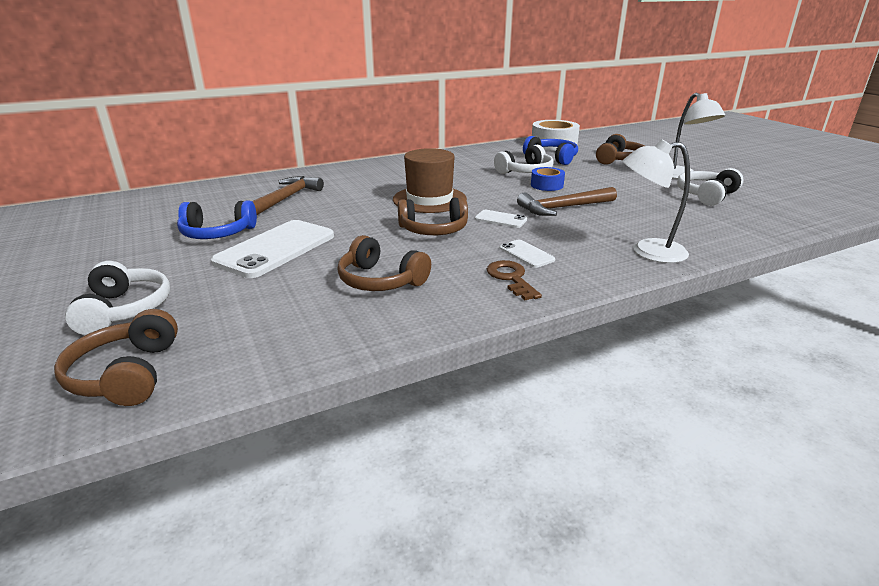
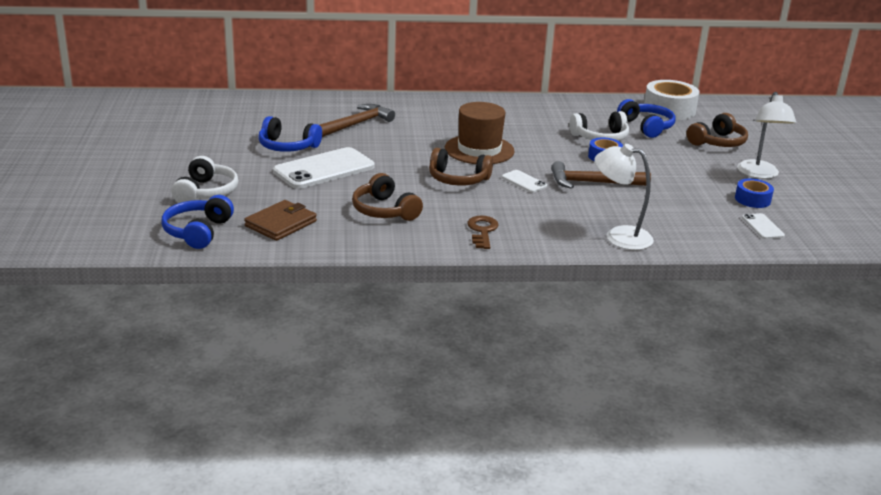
camera: 20 degrees right, 0 degrees up
(126, 374) = (197, 231): brown headphones -> blue headphones
(254, 329) = (281, 224): none -> brown wallet
(526, 254) = (514, 215): white phone -> white phone (762, 227)
(706, 195) = (752, 199): white headphones -> blue tape

